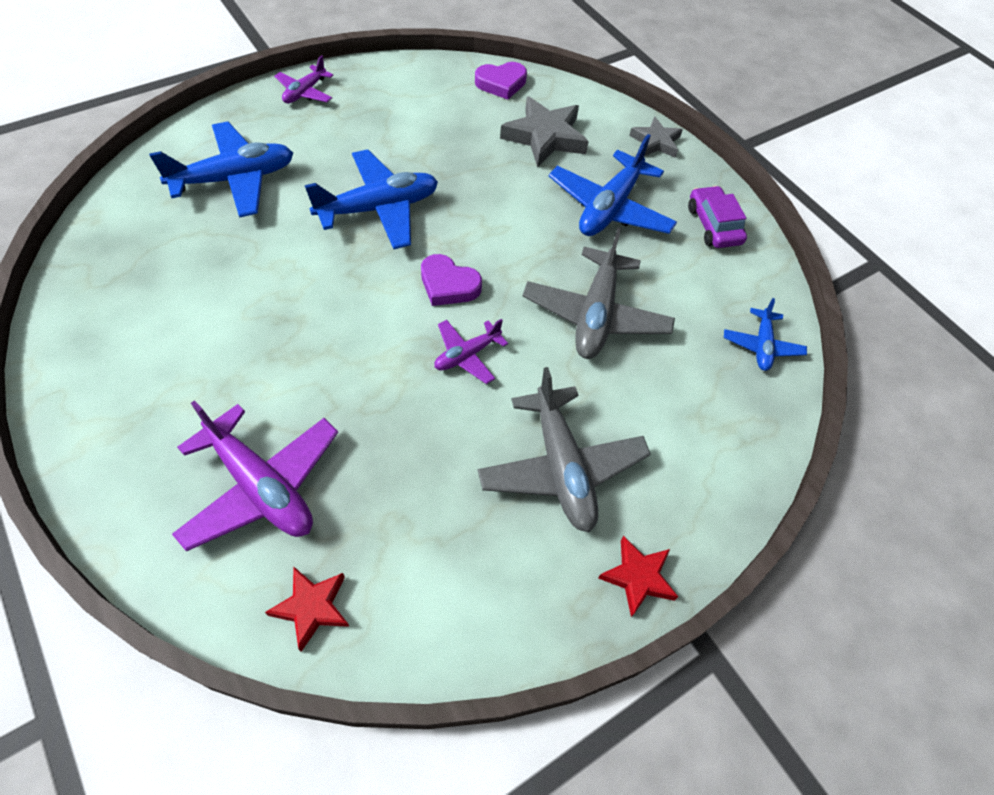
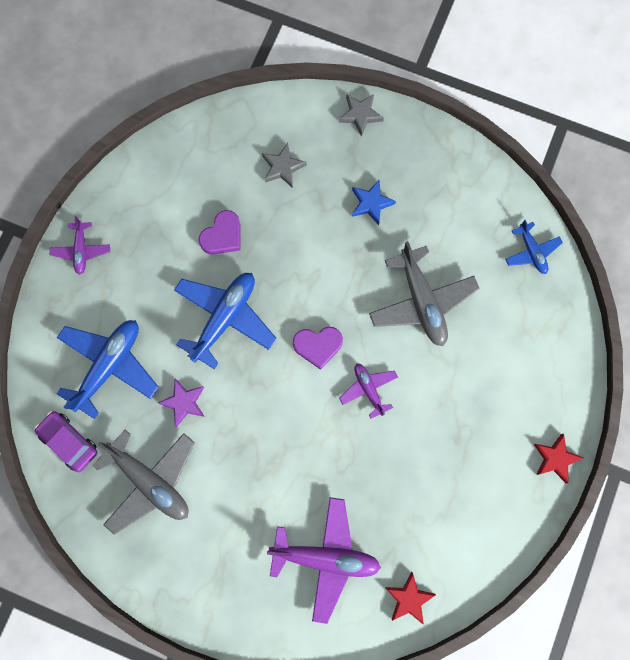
camera: 30 degrees left, 20 degrees up
(269, 247) = (184, 402): none -> purple star
(467, 355) = (368, 389): purple plane -> purple plane turned 135 degrees clockwise
(501, 83) = (212, 134): purple heart -> purple heart (222, 236)
(545, 137) = (282, 167): grey star -> grey star, size x0.61
(561, 467) = (474, 423): grey plane -> grey plane (150, 481)
(610, 208) = (371, 203): blue plane -> blue star
(713, 225) = (446, 169): purple car -> purple car (69, 442)

